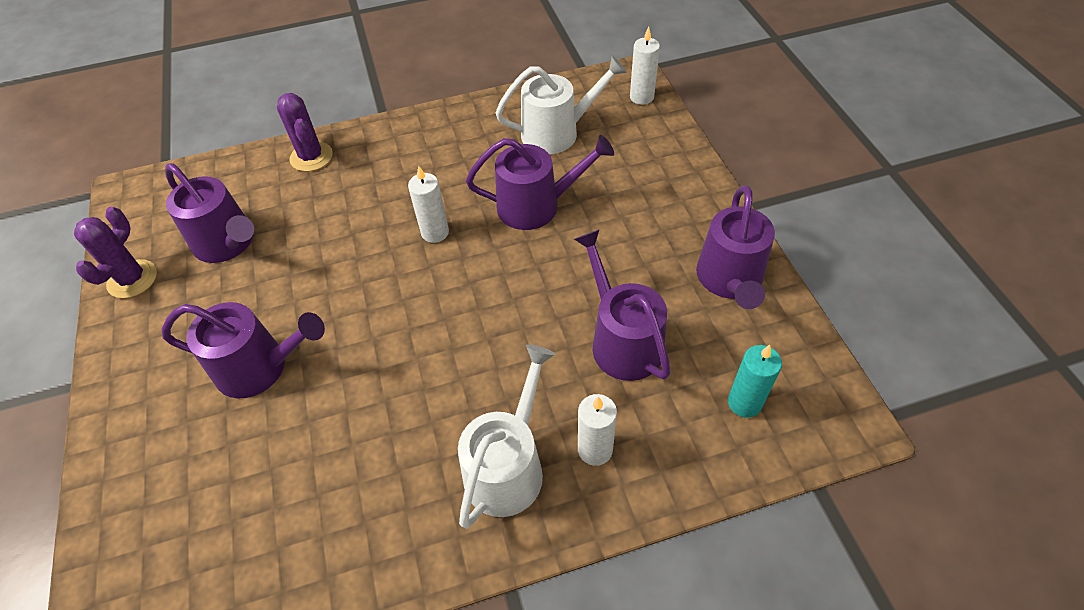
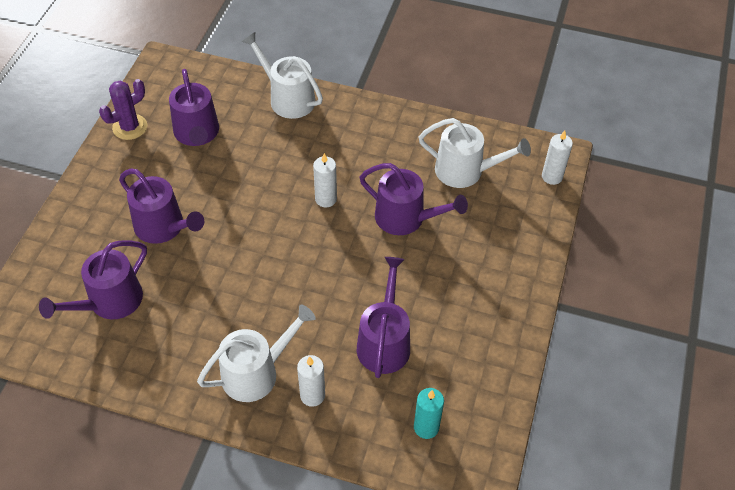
camera: 30 degrees right, 0 degrees up
(311, 157) = (288, 98): purple cactus -> white watering can
(730, 280) = (490, 346): purple watering can -> purple watering can (110, 302)

